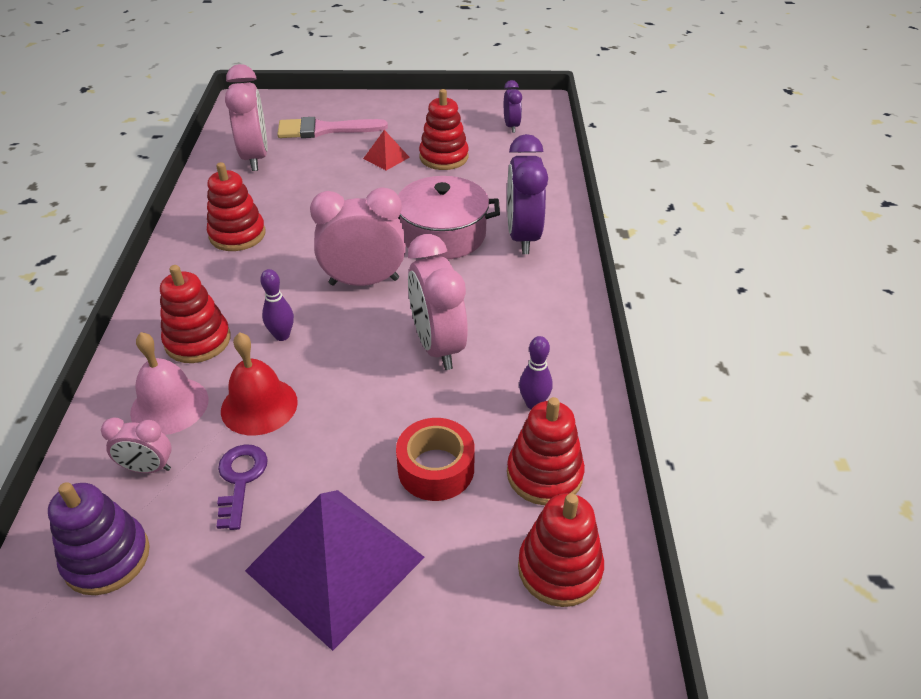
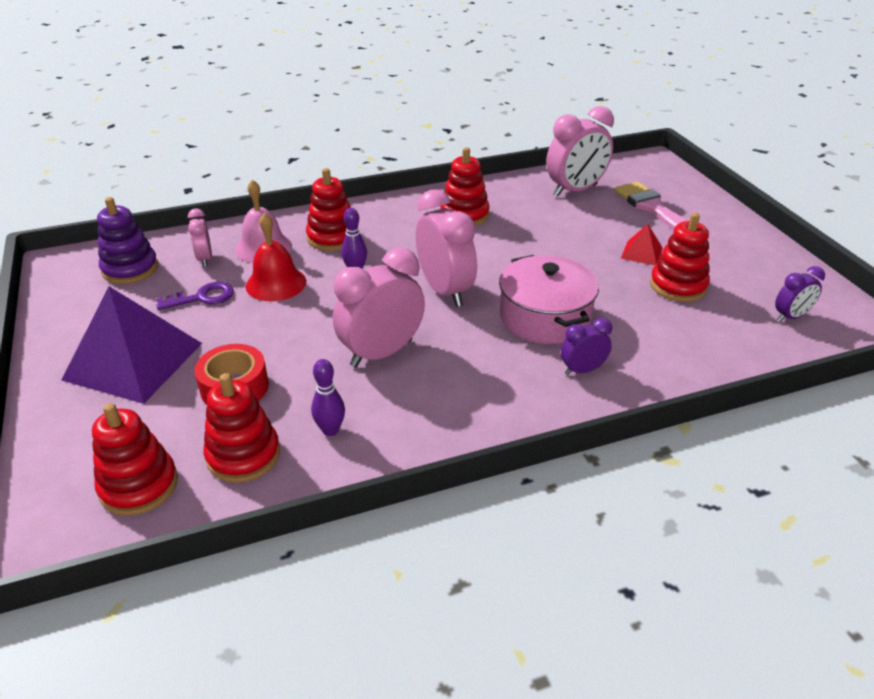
camera: 70 degrees right, 5 degrees down
(522, 237) = (582, 370): purple clock -> purple clock, size x0.53

